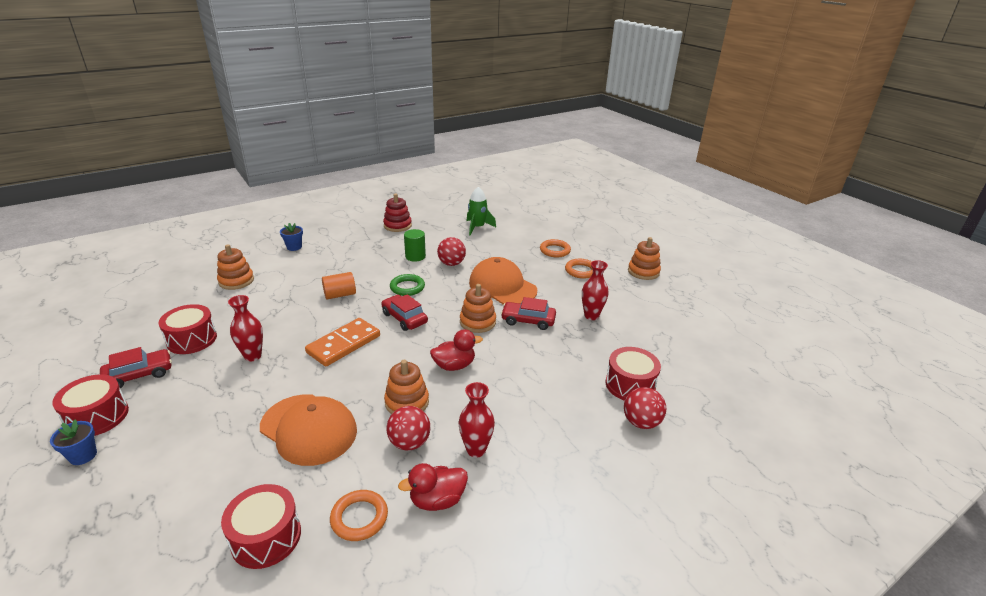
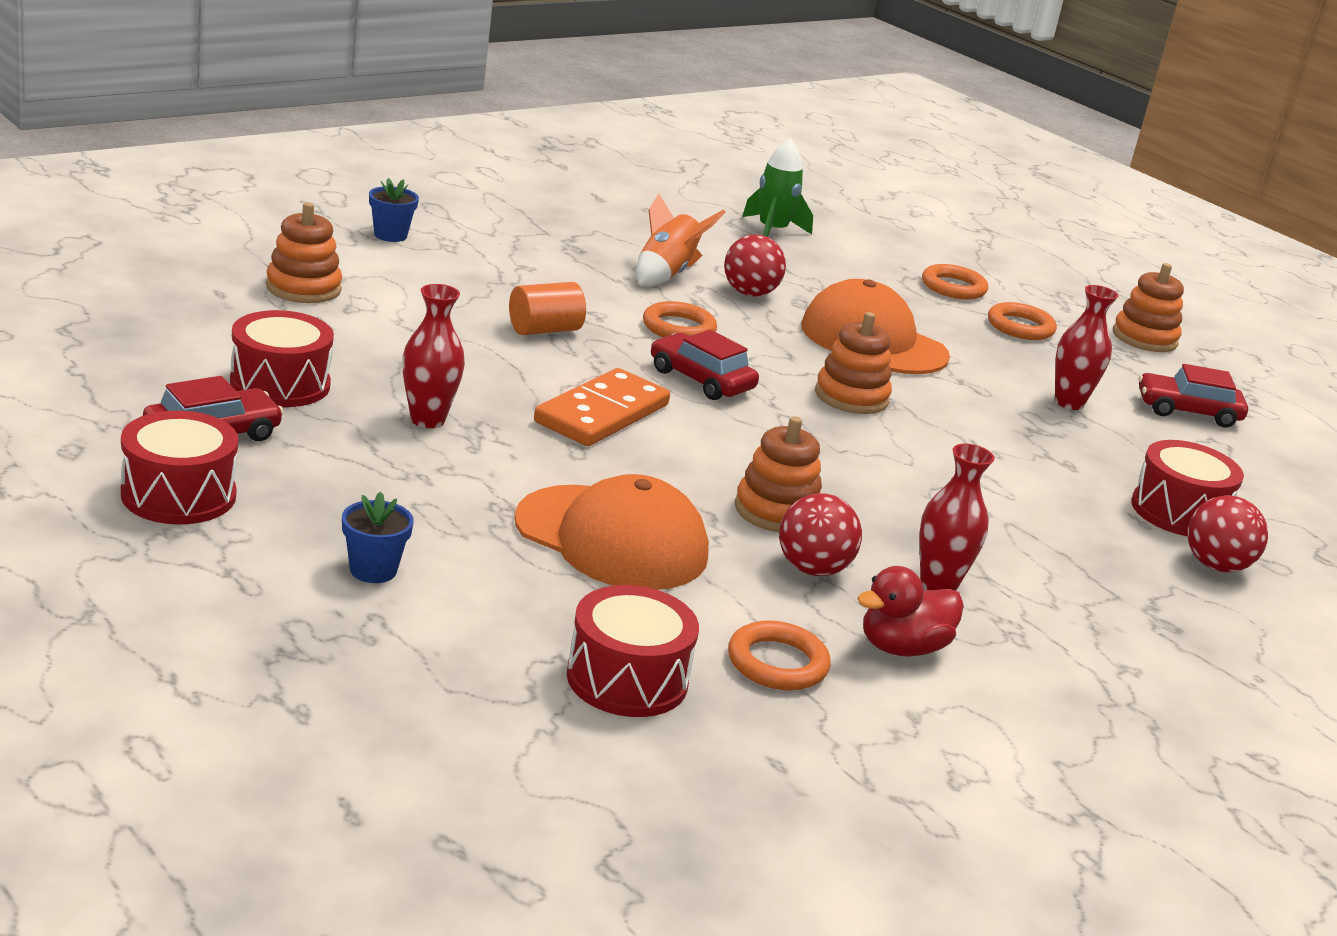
camera: 10 degrees left, 5 degrees down
(83, 455) = (198, 551): blue flower pot -> blue flower pot (373, 570)
(397, 225) = (596, 213): red stacking toy -> none
(407, 287) = (678, 328): green ring -> orange ring
(415, 256) = (666, 274): green cylinder -> orange rocket
(454, 365) = (839, 462): red duck -> none
(528, 320) = (949, 401): red car -> red car (1187, 411)

